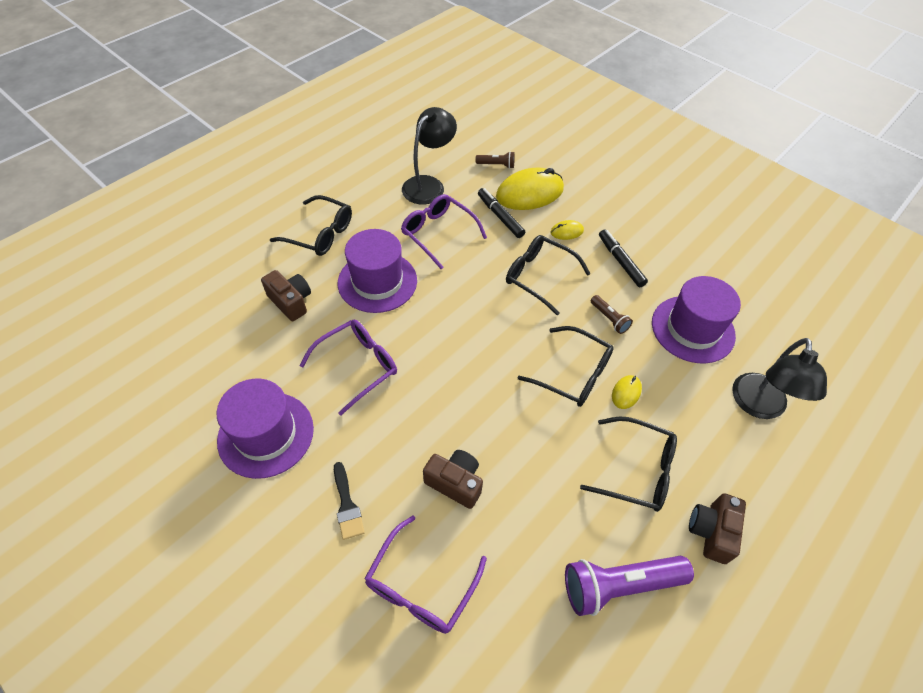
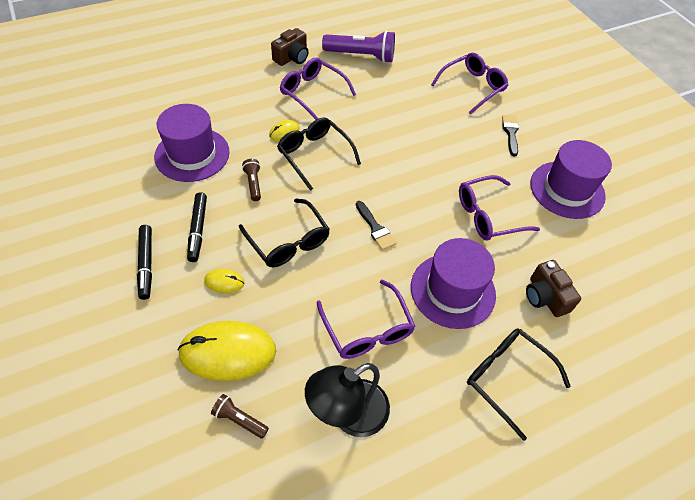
camera: 160 degrees left, 0 degrees up
(455, 483) = (435, 122): brown camera -> none
(468, 314) = (375, 228): none -> black brush
(500, 216) = (284, 328): black marker -> black marker (146, 264)
(637, 470) = (312, 93): black glasses -> purple glasses
(759, 406) = (198, 96): black lamp -> none

